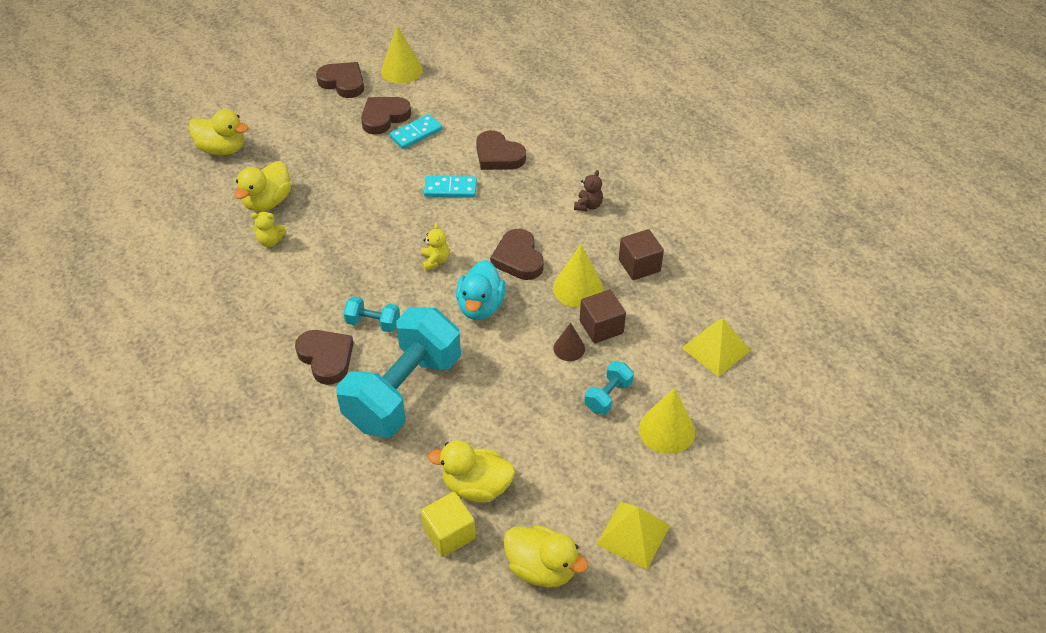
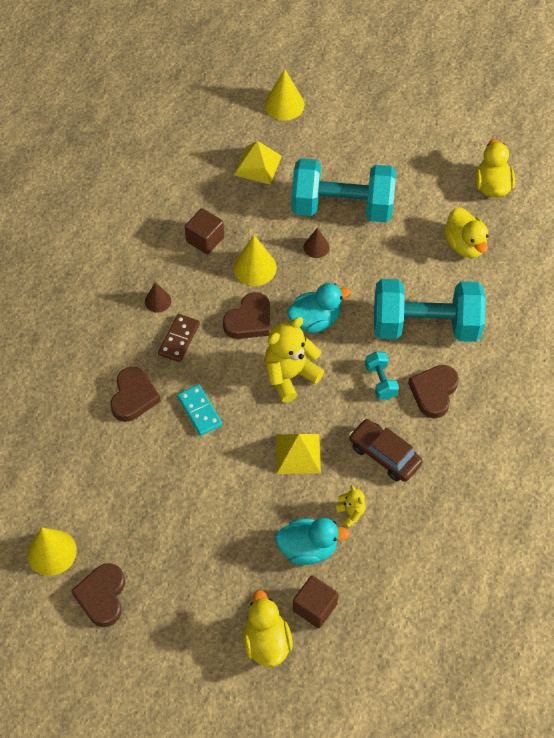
camera: 120 degrees left, 10 degrees up
(267, 202) = (308, 548): yellow duck -> turquoise duck
(299, 289) = (384, 455): none -> brown car
(384, 117) = (135, 523): brown heart -> none
(416, 134) = (142, 480): turquoise domino -> none
(435, 261) = (290, 376): yellow teddy bear -> yellow teddy bear, size x2.02
(449, 534) = (507, 242): yellow cube -> none
(534, 204) = (179, 339): none -> brown domino
(588, 205) = (158, 301): brown teddy bear -> brown cone
(601, 327) = (283, 237): brown cube -> brown cube (314, 607)
(608, 396) = (342, 207): turquoise dumbbell -> turquoise dumbbell, size x2.40
(633, 534) = (435, 153): yellow pyramid -> yellow pyramid (298, 453)
(666, 430) = (346, 166): yellow cone -> yellow cone (284, 105)

